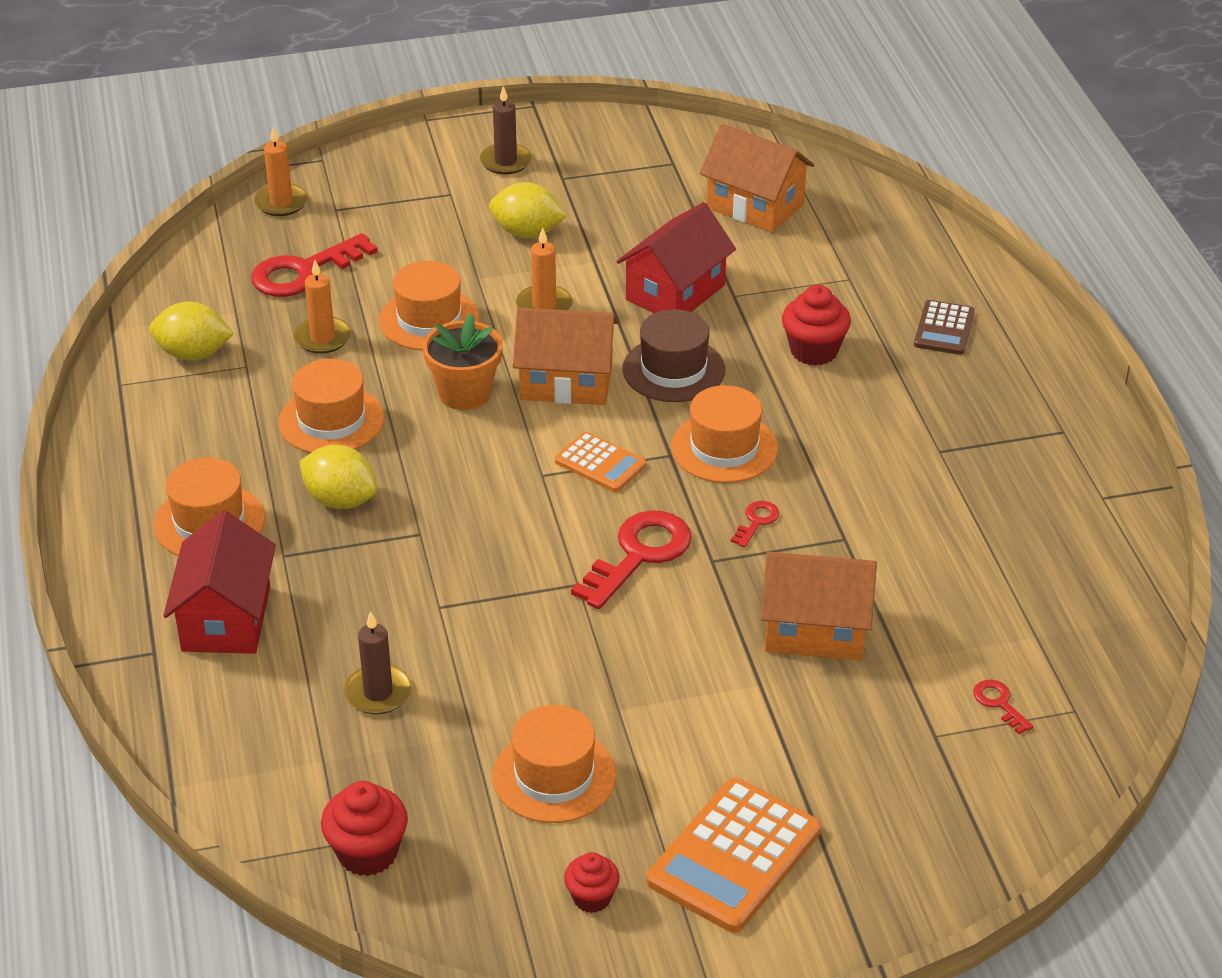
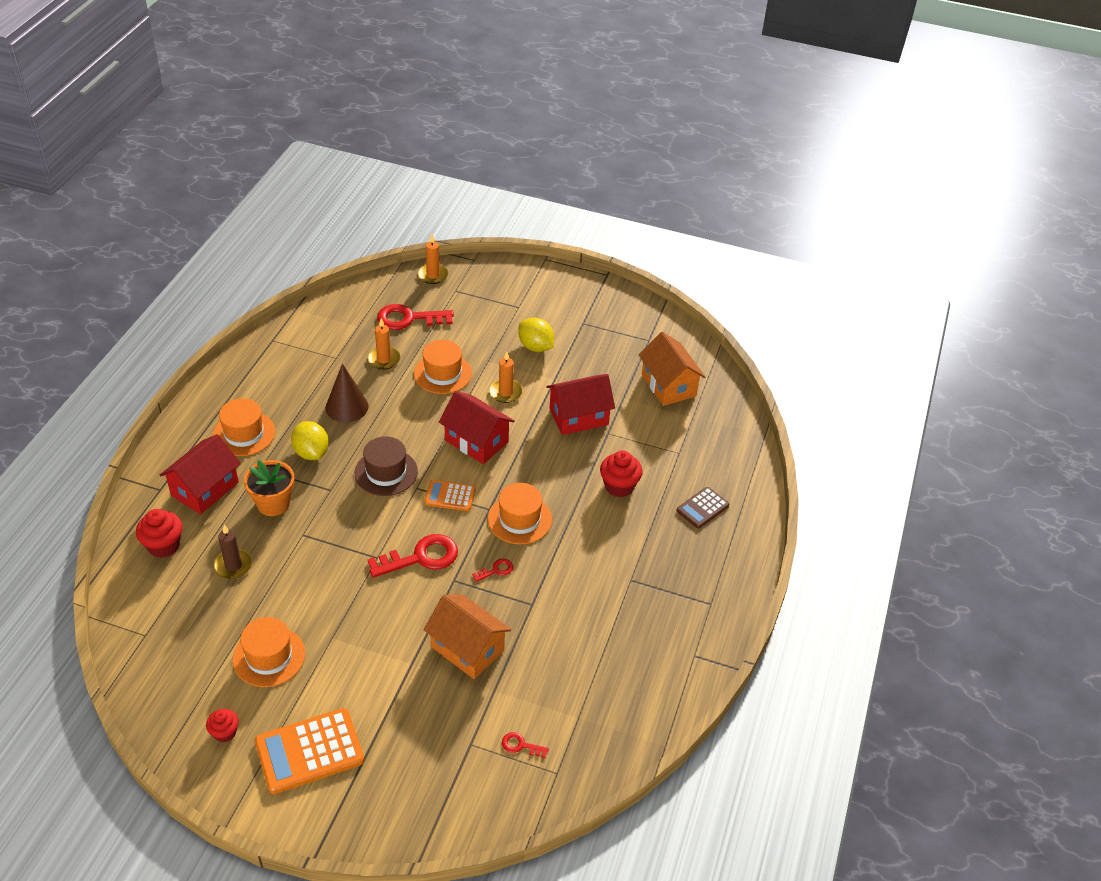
camera: 30 degrees right, 5 degrees up
(193, 354) = (318, 340): yellow lemon -> none
(331, 420) = (347, 407): orange hat -> brown cone
(367, 853) = (151, 648): red cupcake -> red cupcake (163, 545)
(465, 393) = (422, 423): orange flower pot -> orange flower pot (273, 503)
(505, 161) = (562, 301): brown candle -> none
(566, 382) = (476, 441): orange house -> red house
(600, 463) = (450, 496): orange calculator -> orange calculator turned 120 degrees clockwise
(673, 370) = (536, 461): brown hat -> brown hat (386, 472)
(999, 703) = (521, 745): red key -> red key turned 75 degrees counterclockwise

